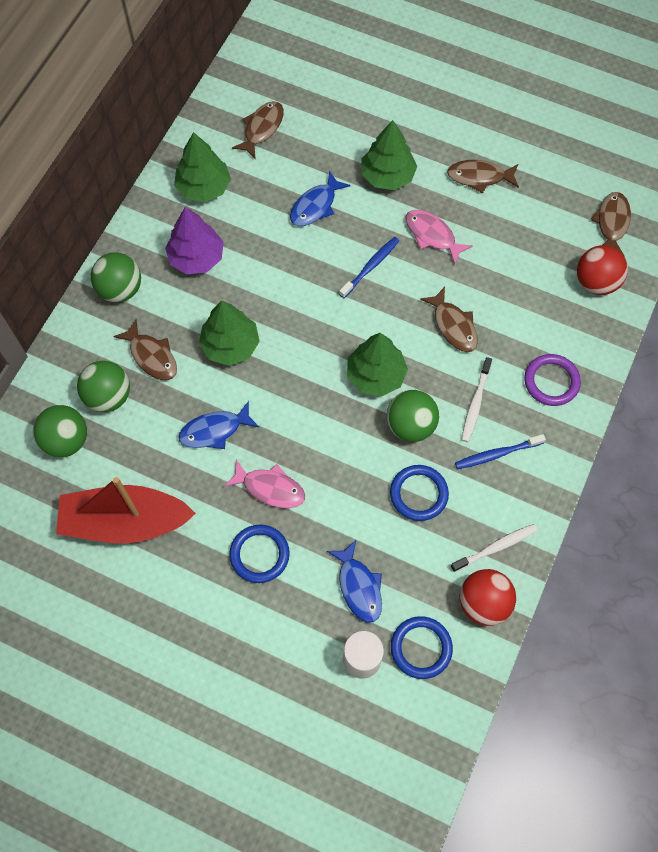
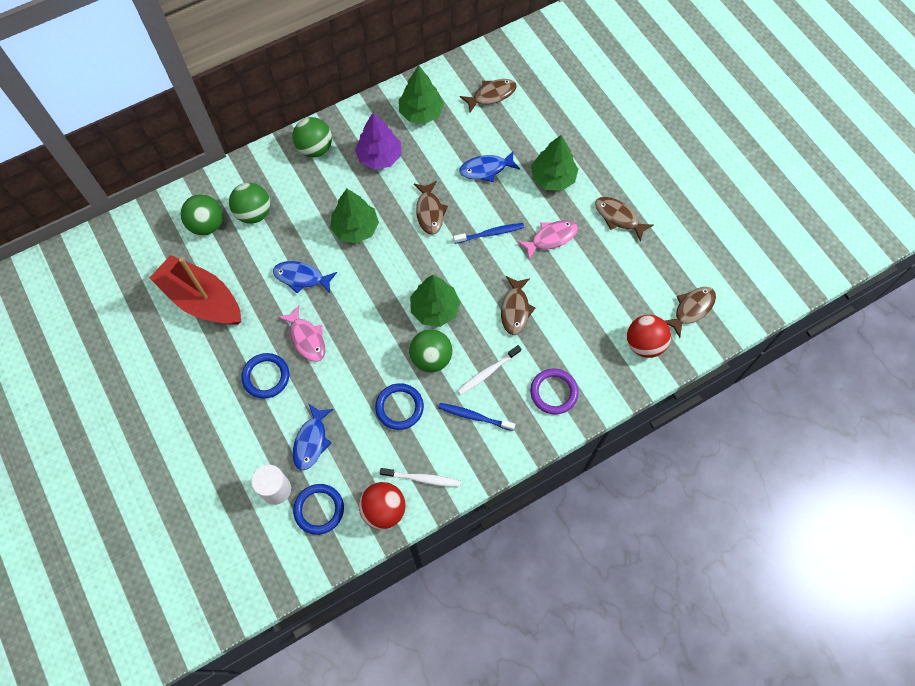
camera: 35 degrees right, 0 degrees up
(152, 356) = (300, 204): brown fish -> brown fish (430, 212)
(432, 235) = (551, 238): pink fish -> pink fish turned 75 degrees clockwise

